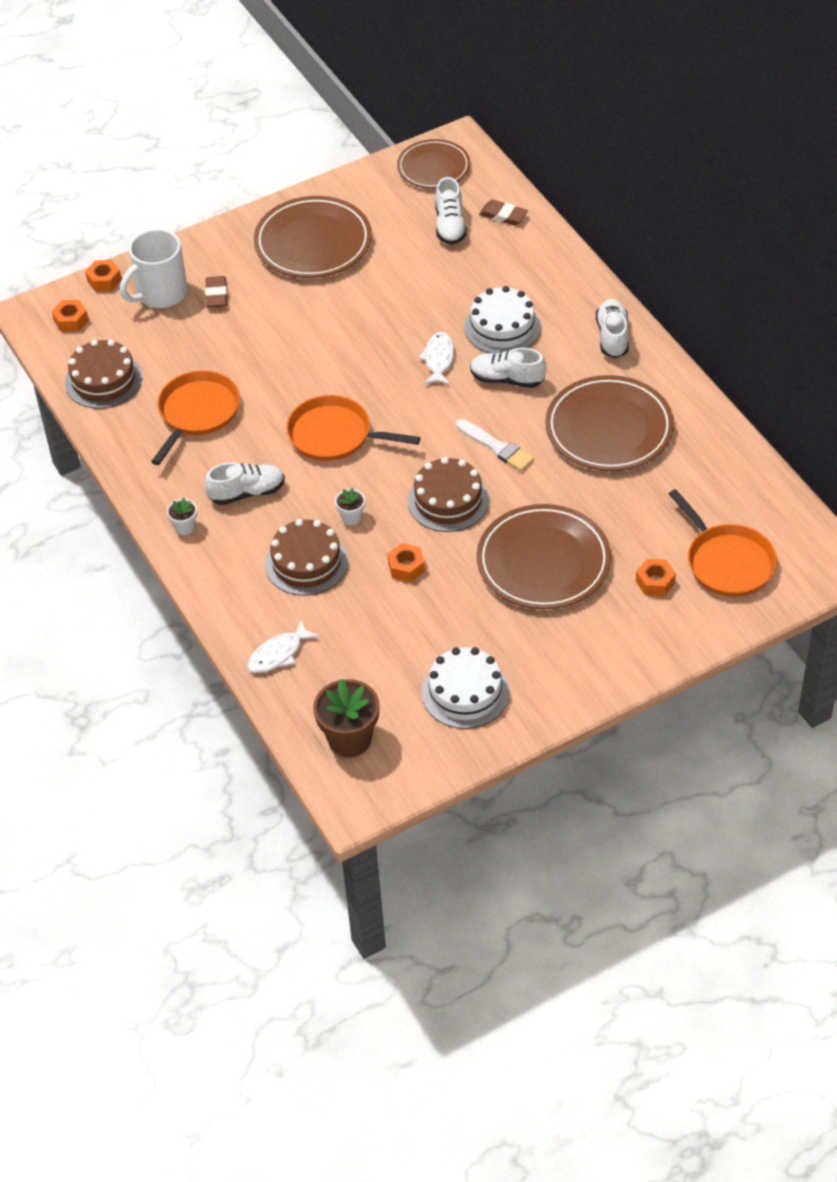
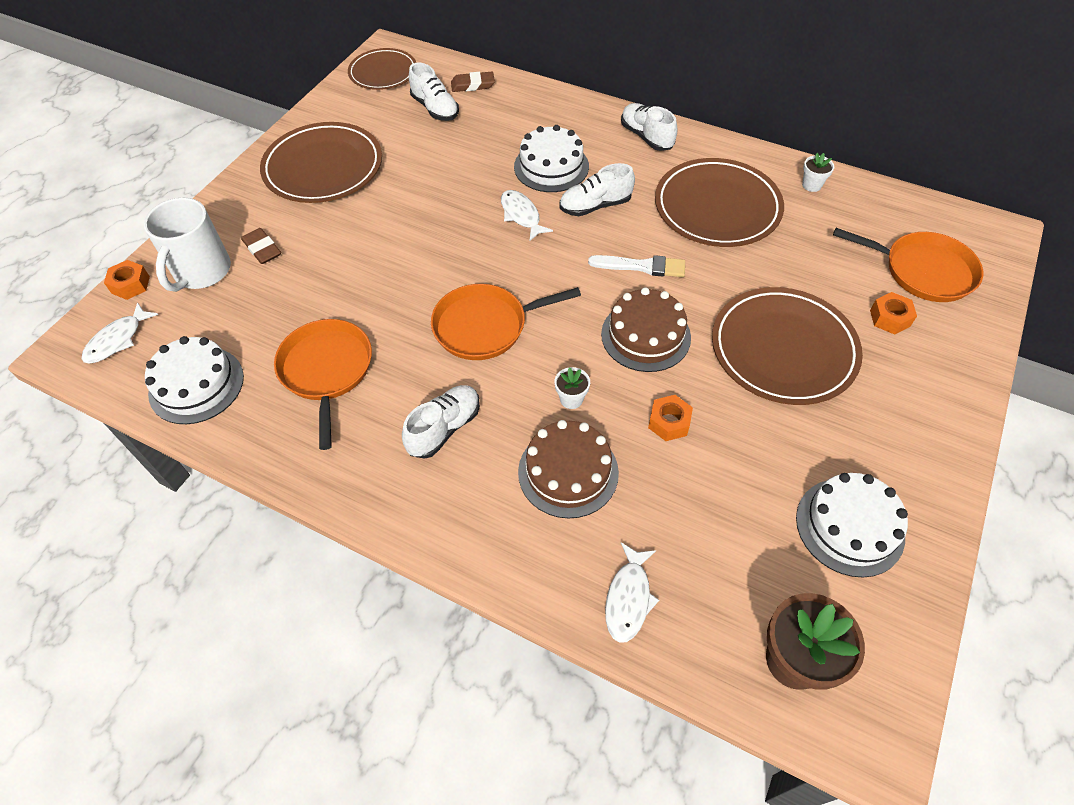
camera: 35 degrees left, 5 degrees up
(71, 320) = (117, 340): orange nut -> white fish
(103, 380) = (196, 385): brown cake -> white cake
(185, 527) = (406, 503): white flower pot -> white flower pot (811, 185)

